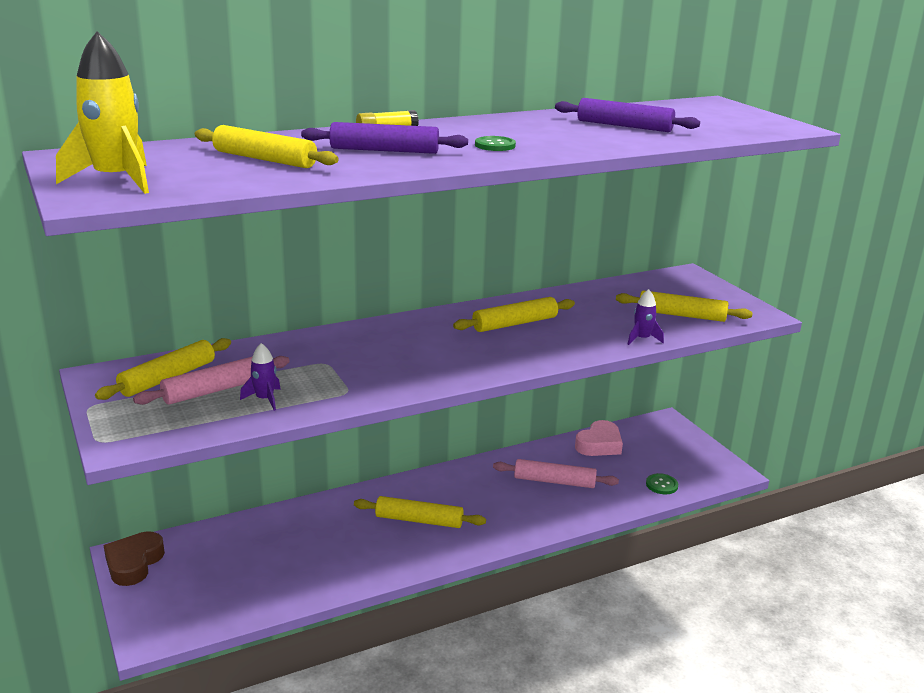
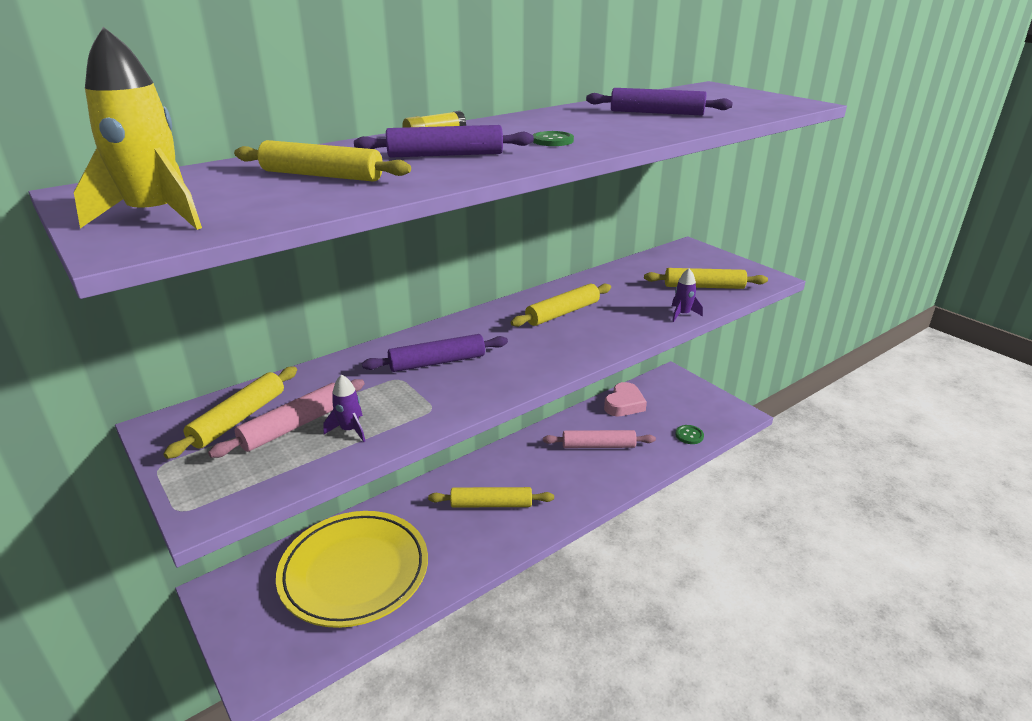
camera: 10 degrees left, 5 degrees up
(134, 563) = (225, 598): brown heart -> none
(262, 559) = (354, 572): none -> yellow plate
(368, 353) = (437, 362): none -> purple rolling pin

